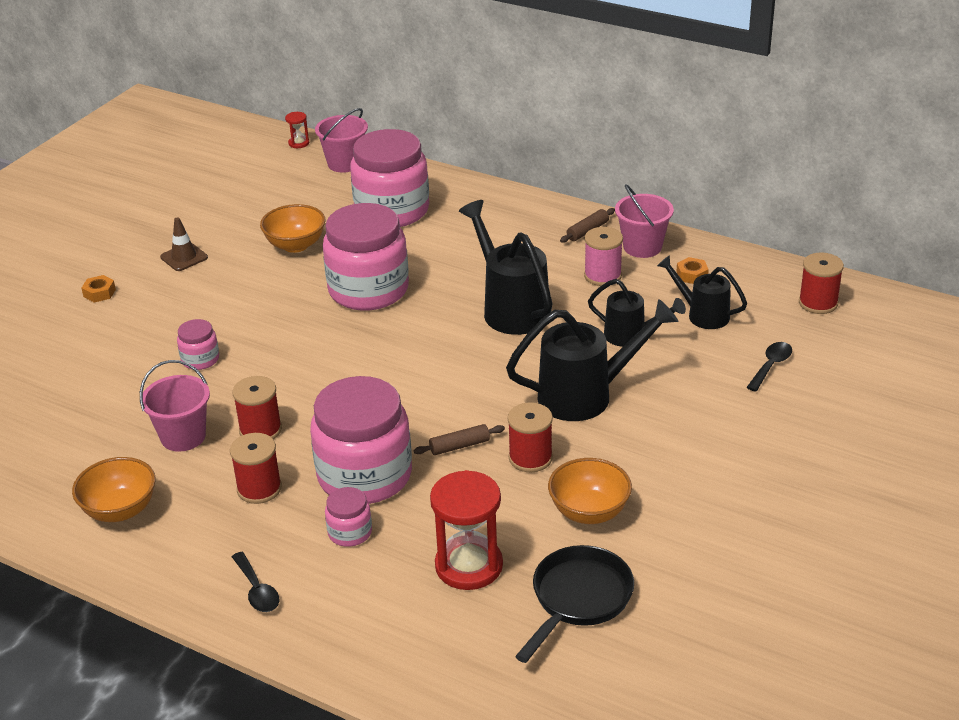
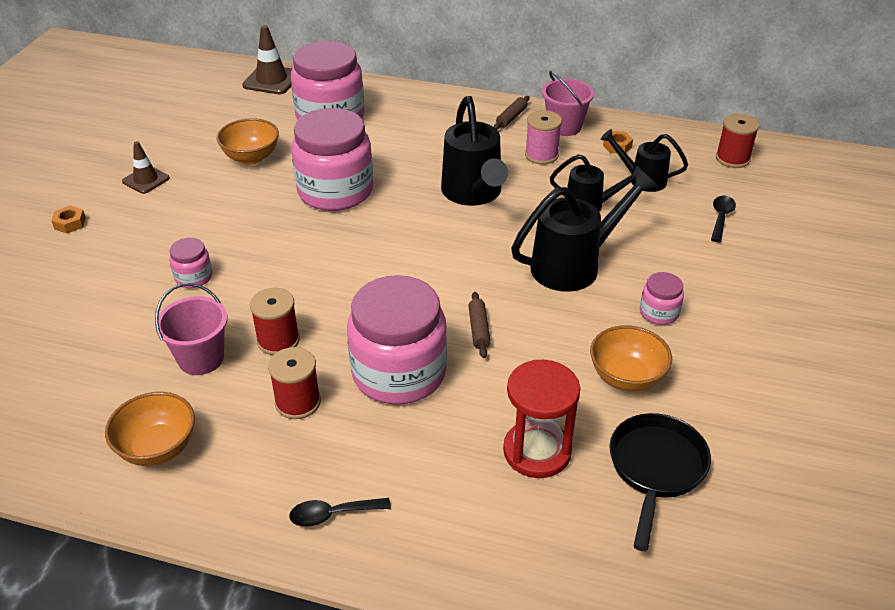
camera: 15 degrees left, 5 degrees up
(257, 590) = (333, 514): black spoon -> black spoon turned 120 degrees clockwise
(299, 143) = (222, 66): red hourglass -> none
(345, 163) = (271, 80): pink bucket -> brown traffic cone
(350, 532) = (406, 435): pink jar -> pink jar (659, 313)
(459, 446) = (478, 329): brown rolling pin -> brown rolling pin turned 60 degrees counterclockwise
(511, 309) = (473, 193): black watering can -> black watering can turned 150 degrees counterclockwise
(530, 458) = (549, 332): red spool -> none

